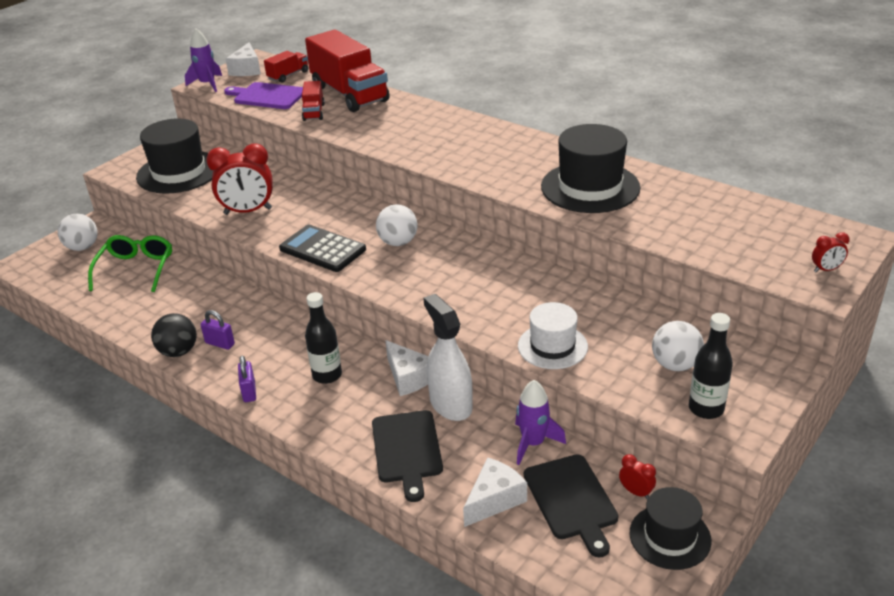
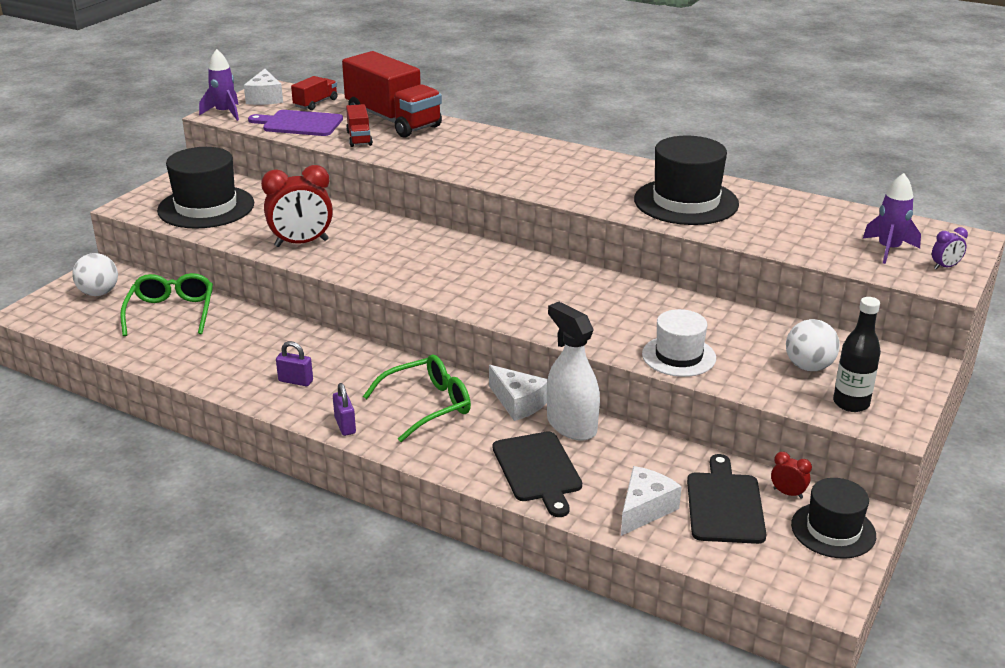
camera: 10 degrees left, 5 degrees down
(178, 351) = (250, 391): black ball -> none
(322, 249) = (400, 277): black calculator -> none
(327, 375) = (427, 405): black bottle -> green glasses
(398, 242) = (481, 267): white ball -> none
(533, 443) = (669, 456): purple rocket -> purple rocket (888, 249)
(571, 500) = (724, 504): black cutting board -> black cutting board turned 150 degrees counterclockwise
(826, 270) = (945, 267): red clock -> purple clock

